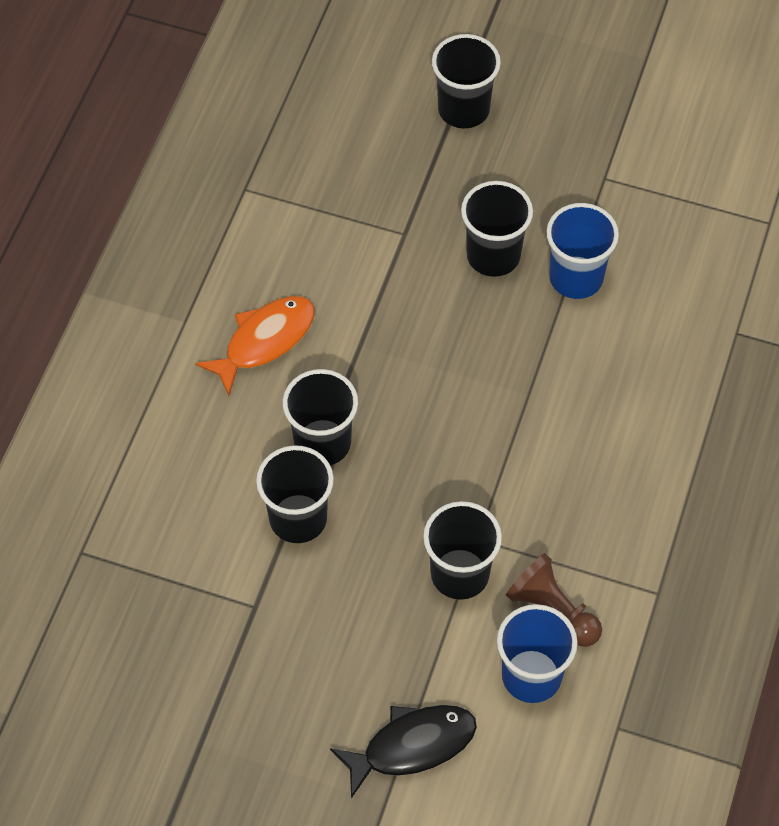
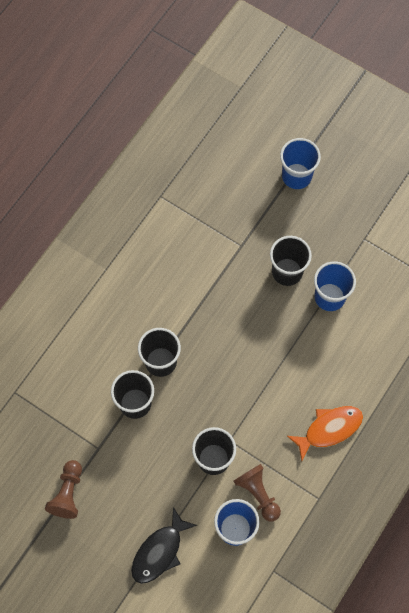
camera: 15 degrees right, 10 degrees up
(223, 692) = (68, 493): none -> brown pawn
(264, 341) = (146, 292): orange fish -> orange fish (329, 429)
(412, 746) = (159, 551): black fish -> black fish turned 135 degrees clockwise
(463, 109) = (296, 176): black cup -> blue cup

